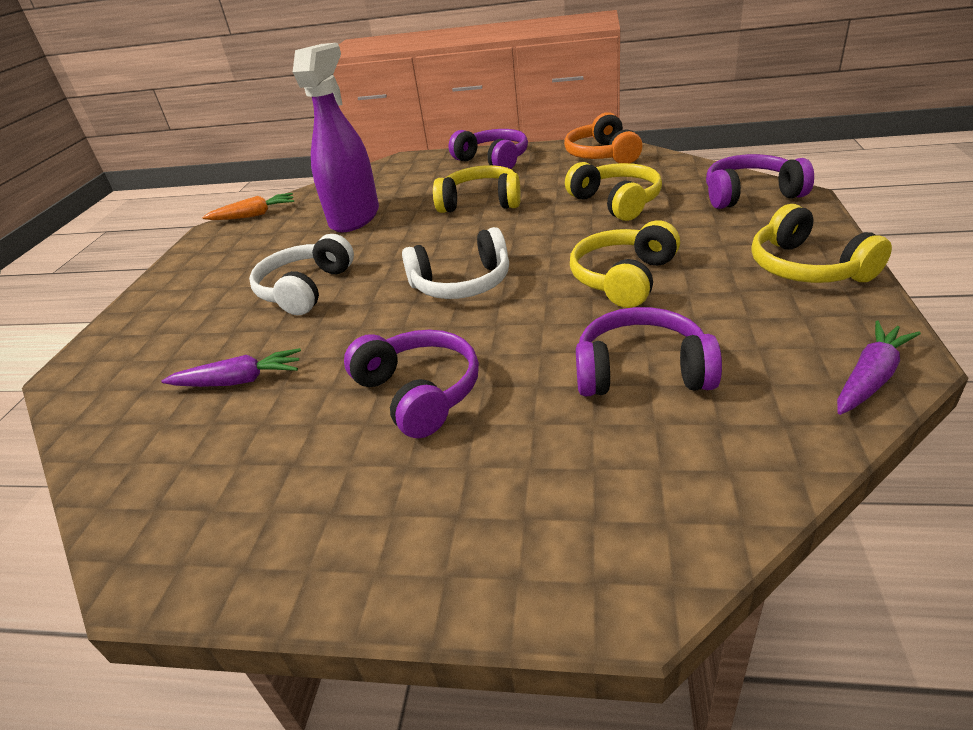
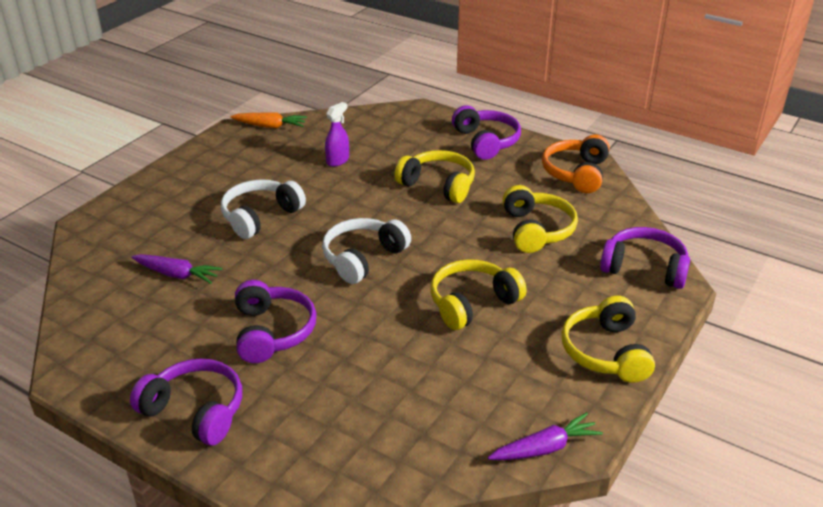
camera: 20 degrees right, 0 degrees up
(355, 217) = (338, 160): purple spray bottle -> purple spray bottle, size x0.45
(462, 283) = (363, 258): white headphones -> white headphones turned 120 degrees clockwise
(641, 371) = (413, 378): purple headphones -> purple headphones (195, 411)

